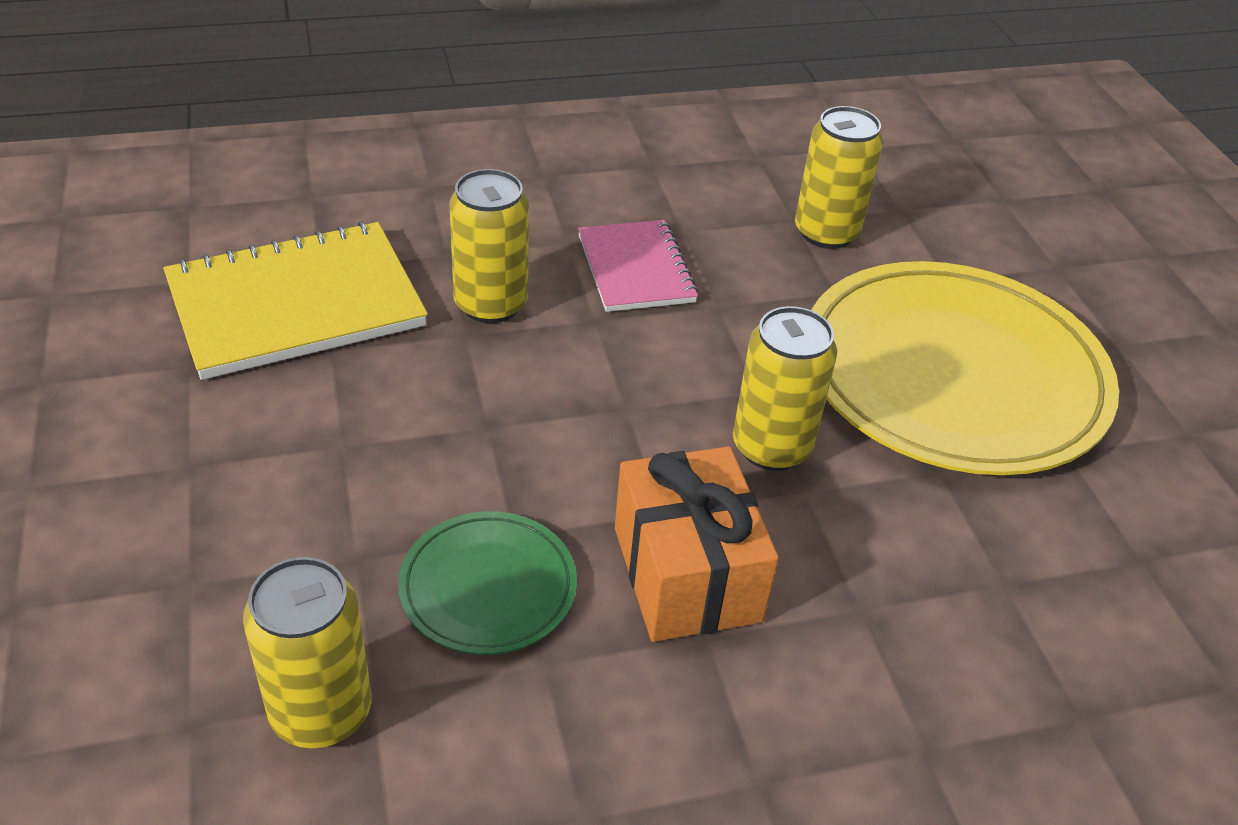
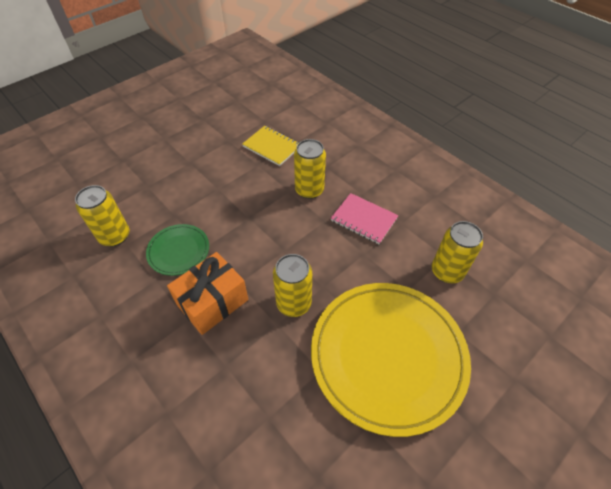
camera: 65 degrees right, 10 degrees up
(296, 304) = (272, 147): yellow notebook -> yellow notebook, size x0.60
(636, 269) = (364, 219): pink notebook -> pink notebook turned 75 degrees clockwise

